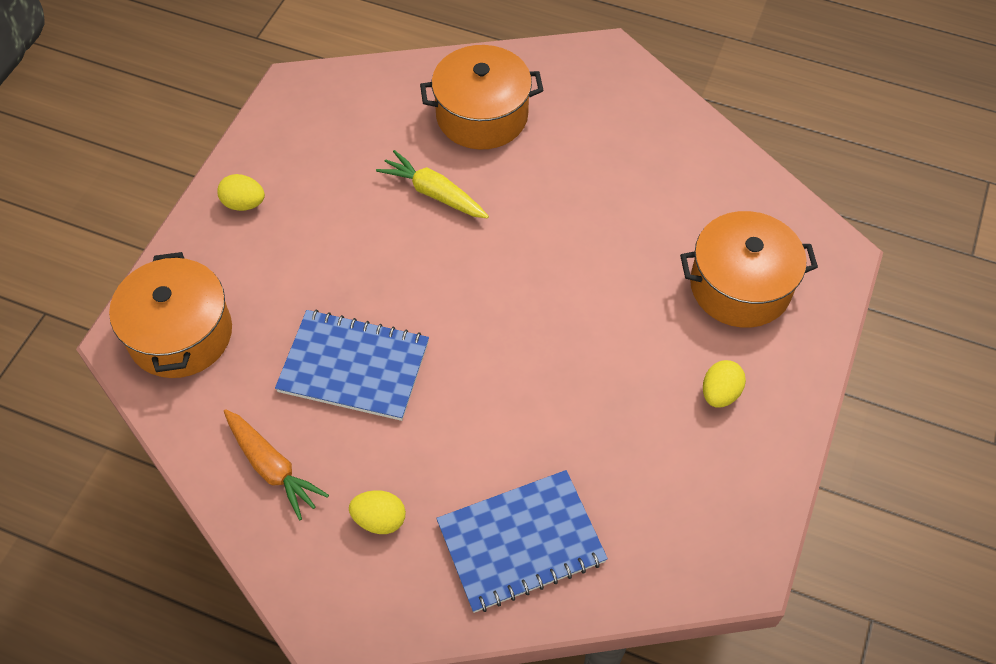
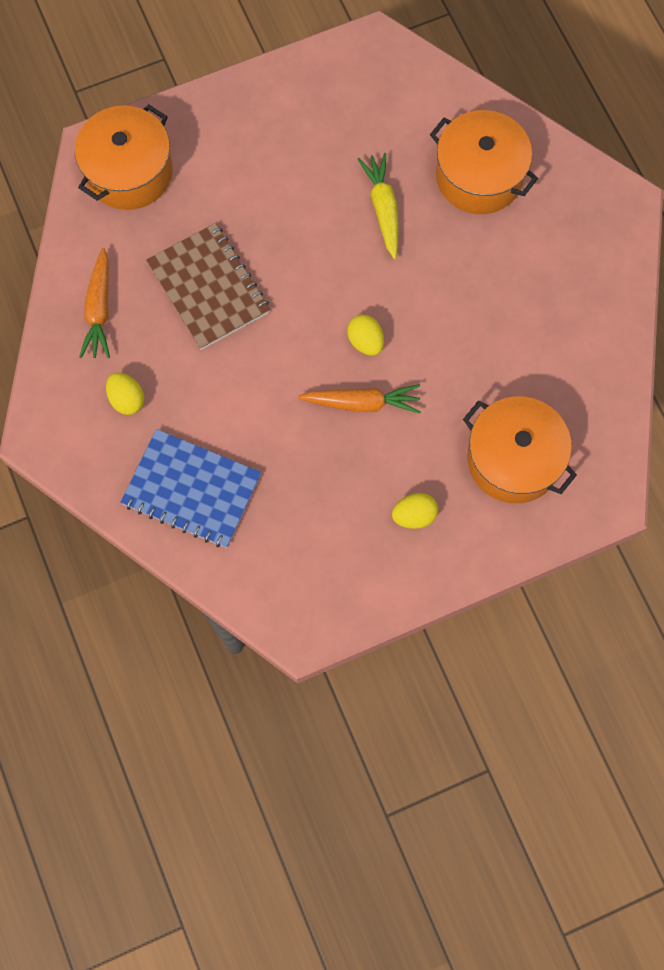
camera: 45 degrees right, 15 degrees up
(244, 204) = (254, 109): yellow egg -> yellow egg (365, 341)
(354, 367) = (208, 288): blue notebook -> brown notebook
(581, 345) = (362, 403): none -> orange carrot

